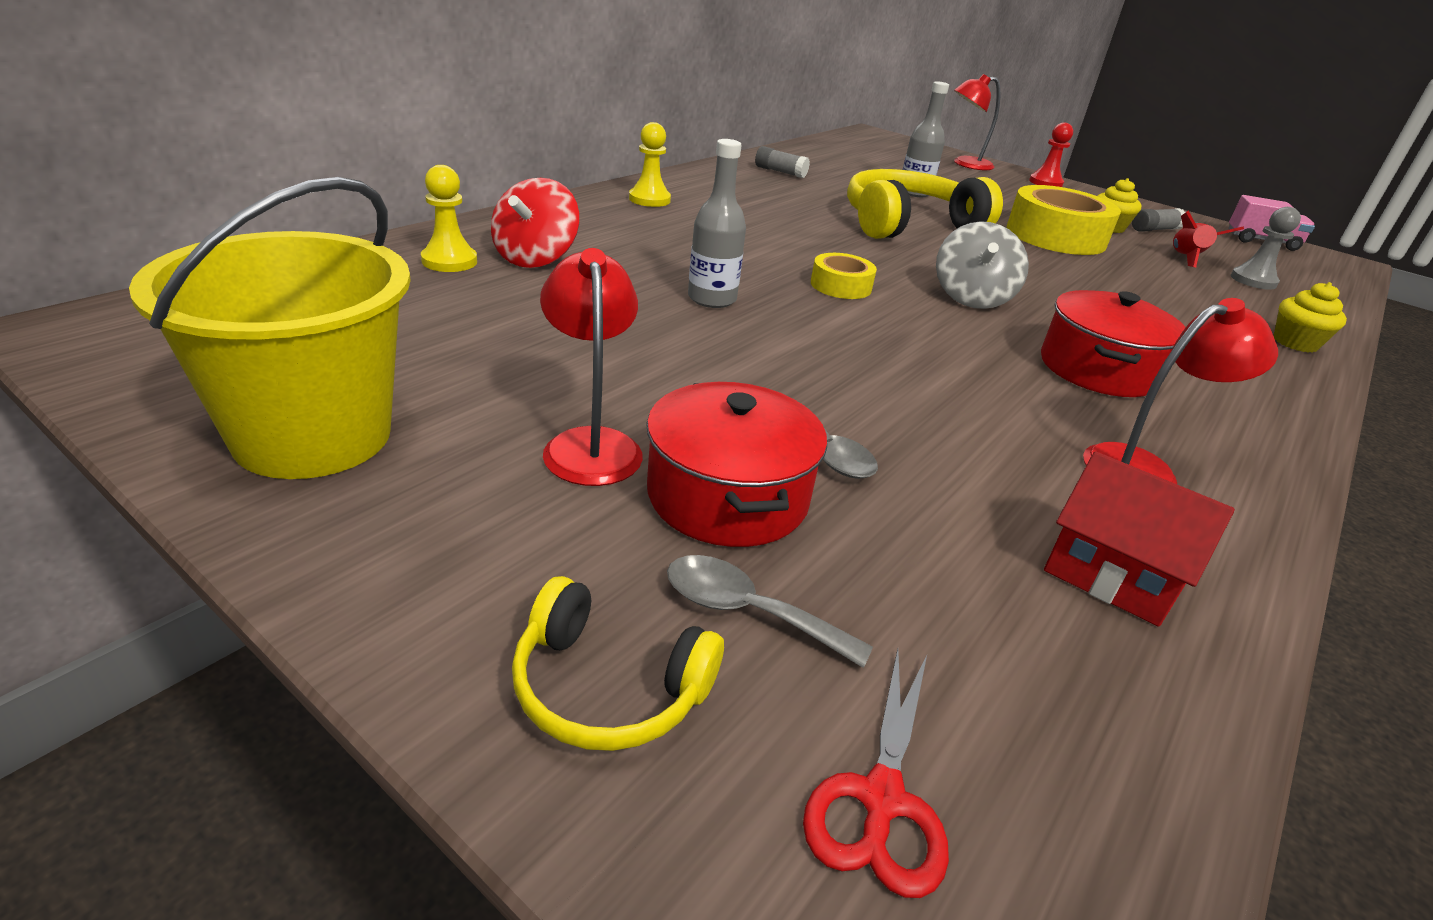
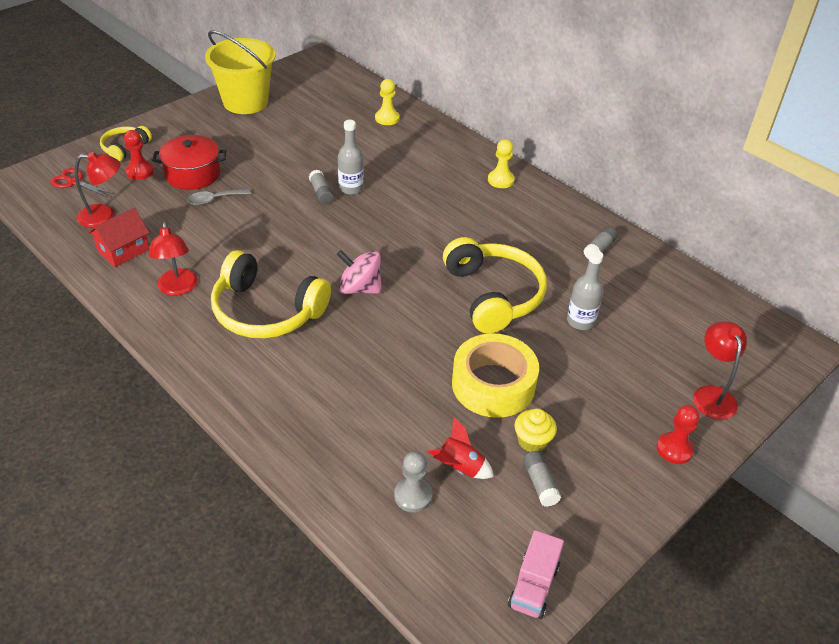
camera: 100 degrees right, 10 degrees up
(535, 258) = (395, 140): red spinning top -> none
(590, 444) = (229, 149): red lamp -> red lamp (104, 216)
(739, 325) = (321, 193): none -> grey glue stick
(748, 611) = (140, 171): grey spoon -> red pawn
(841, 286) = (372, 236): yellow tape -> none
(971, 298) = (360, 288): grey spinning top -> pink spinning top
(1097, 369) = (266, 311): red pot -> yellow headphones
(1295, 343) = (293, 444): yellow cupcake -> none

